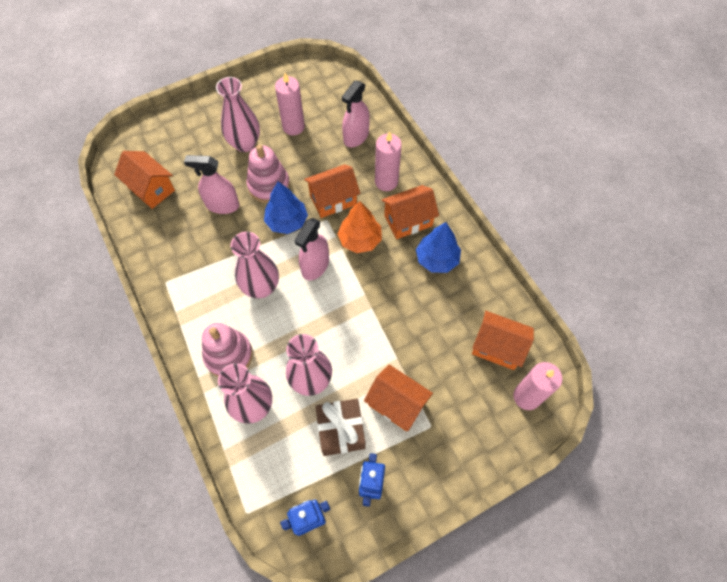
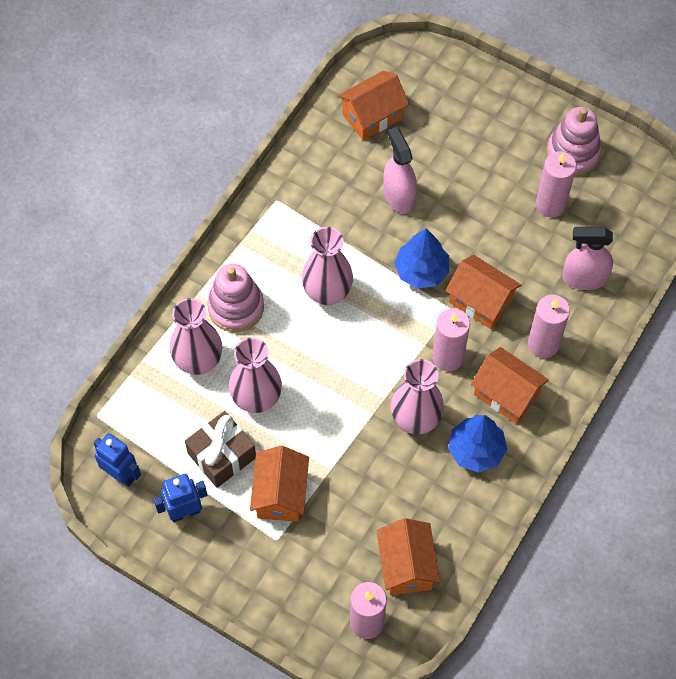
camera: 60 degrees right, 0 degrees up
(151, 189) = (372, 116): orange house -> orange house turned 45 degrees clockwise
(245, 144) = (492, 169): pink vase -> pink vase (415, 419)
(269, 185) = (454, 226): pink stacking toy -> pink stacking toy (573, 153)
(315, 266) = (386, 330): pink spray bottle -> none
(360, 240) = (448, 357): orange tree -> pink candle

